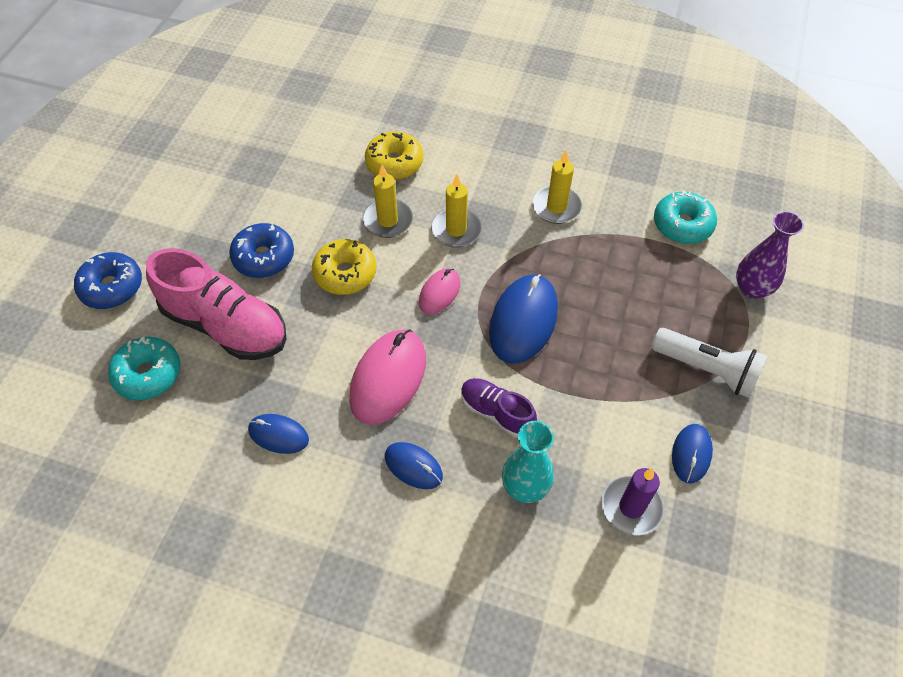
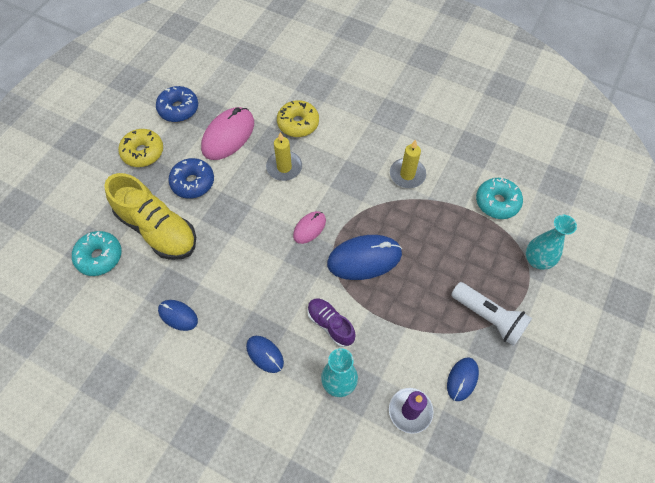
camera: 10 degrees right, 5 degrees up
(112, 287) = (86, 189): blue donut -> blue donut (178, 109)
(225, 325) = (157, 229): pink shoe -> yellow shoe
(345, 273) = (246, 203): yellow donut -> yellow donut (143, 152)
(388, 378) = (260, 286): pink mouse -> pink mouse (228, 135)
(456, 230) = (331, 181): yellow candle -> none
(523, 321) = (364, 259): blue mouse -> blue mouse turned 45 degrees clockwise
(752, 288) = (537, 260): purple vase -> turquoise vase

